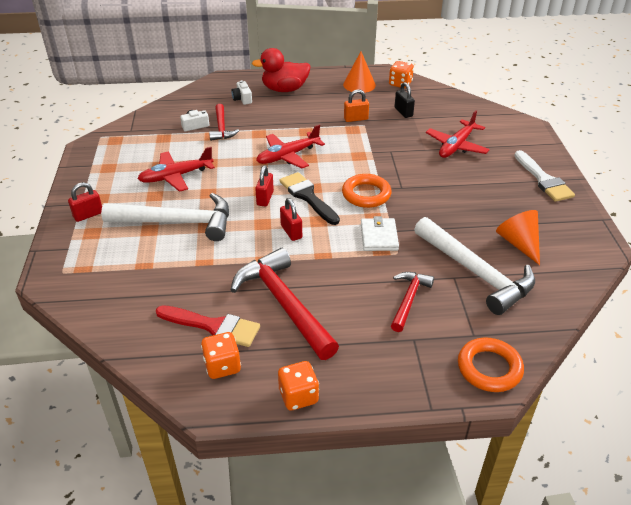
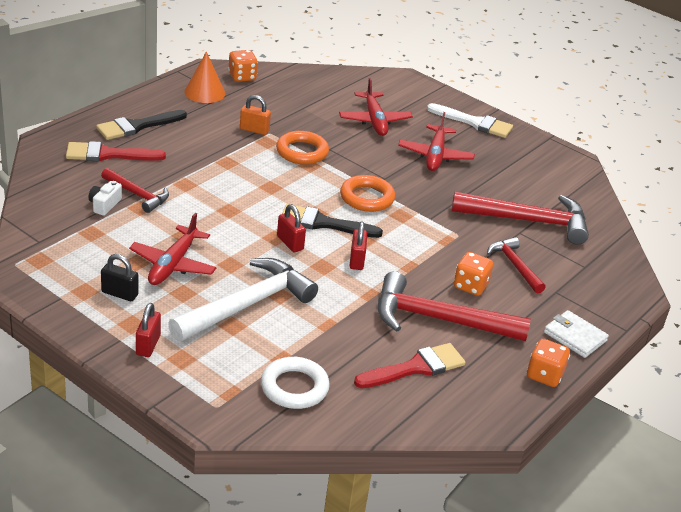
camera: 50 degrees left, 5 degrees down
(120, 289) = (294, 387): none -> white ring
(222, 366) = (467, 390): orange dice -> orange dice (470, 286)
(242, 99) = (108, 154): white camera -> red brush
(284, 89) = (137, 126): red duck -> black brush
(288, 156) = (248, 194): red plane -> red plane (435, 155)
(291, 232) = (356, 260): red padlock -> red padlock turned 75 degrees clockwise
(356, 119) = (254, 130): orange padlock -> orange padlock turned 75 degrees clockwise
(379, 237) = (427, 228): white wallet -> white wallet (575, 336)
(403, 112) = (286, 106): black padlock -> black padlock (119, 293)
(475, 272) = (527, 221): white hammer -> red hammer
(489, 368) = (621, 283): orange ring -> orange ring (302, 152)
(519, 243) = (525, 184): orange cone -> none

